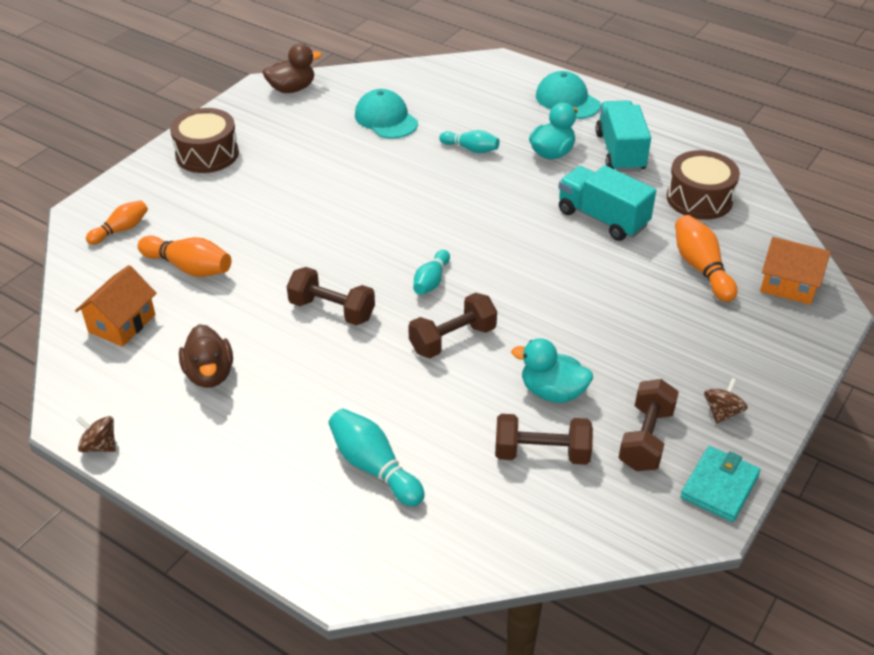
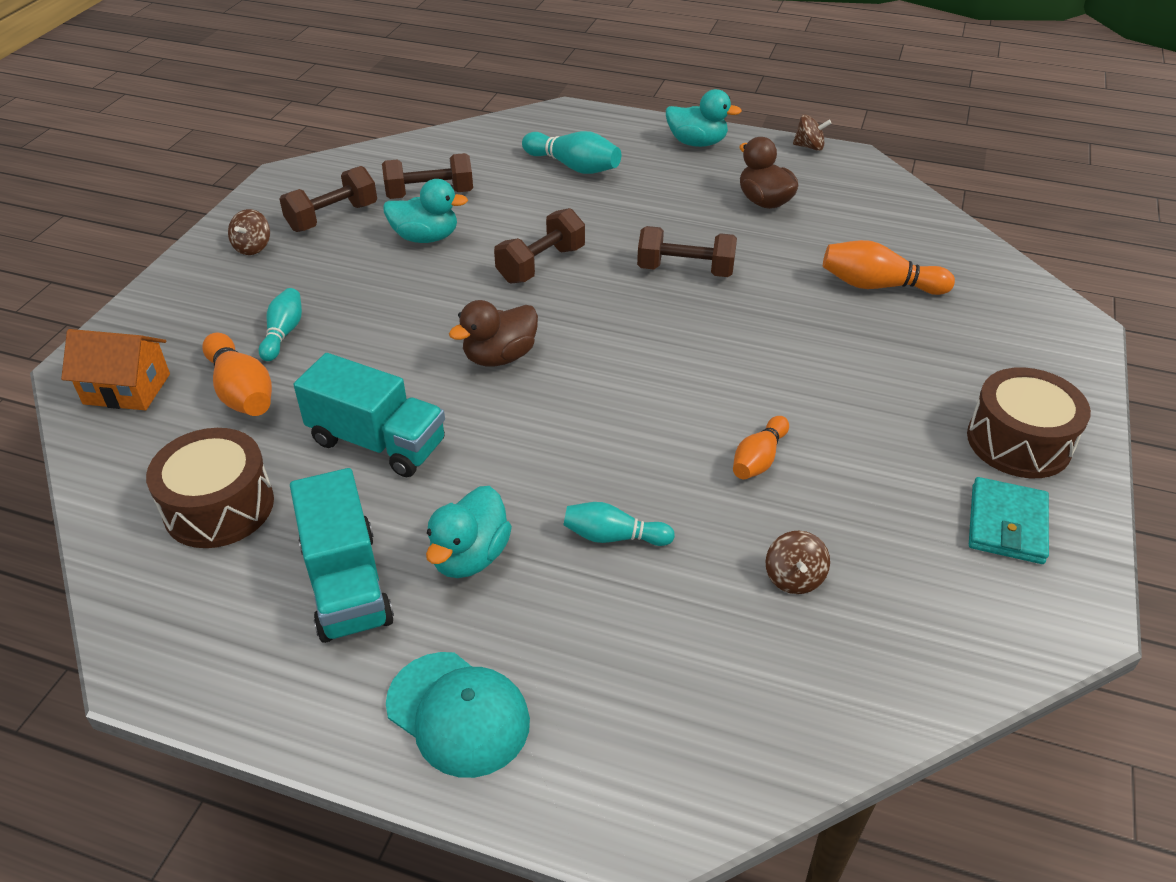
camera: 165 degrees right, 0 degrees up
(121, 230) = (1004, 313): orange bowling pin -> orange bowling pin (758, 459)
(122, 323) = (889, 225): orange house -> none
(216, 479) = (697, 143): none -> turquoise duck
(292, 89) = (1019, 621): brown duck -> brown duck (500, 357)
(386, 119) = (794, 578): turquoise cap -> brown spinning top
(431, 281) = (589, 318): turquoise bowling pin -> turquoise bowling pin (283, 333)
(646, 439) = (332, 217): brown dumbbell -> brown dumbbell turned 45 degrees clockwise
(719, 486) = (269, 196): turquoise wallet -> turquoise wallet (1007, 524)

